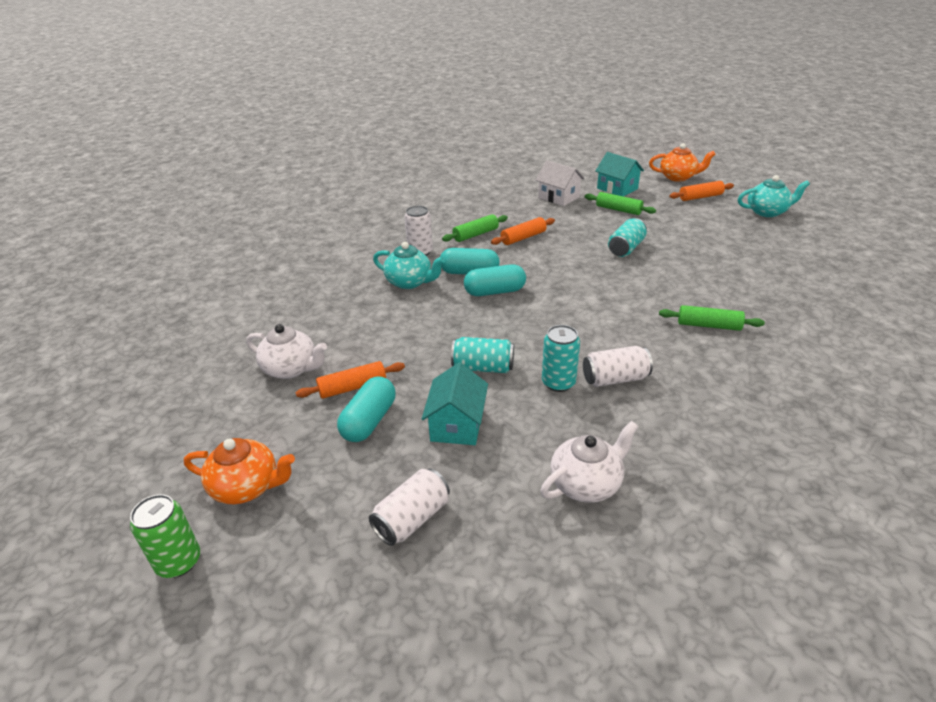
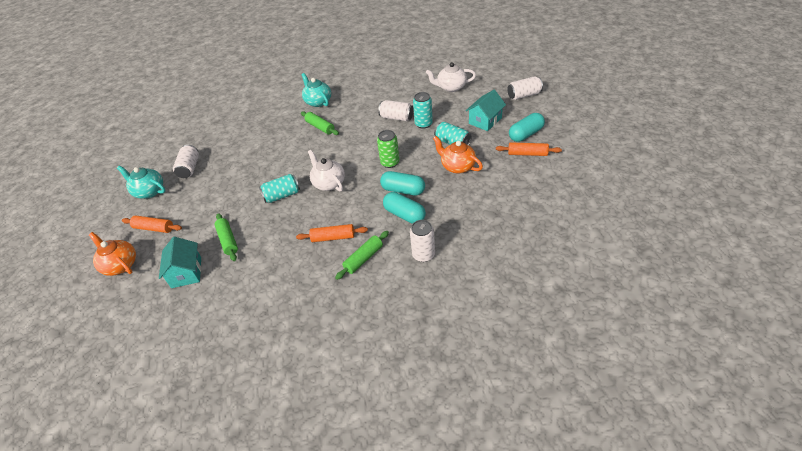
camera: 145 degrees left, 10 degrees up
(178, 562) = (620, 106): green can -> green can (390, 162)
(247, 487) = (591, 124): orange teapot -> orange teapot (457, 166)
(291, 369) = (560, 176): white teapot -> white teapot (328, 183)
(409, 282) = (453, 222): turquoise teapot -> turquoise teapot (318, 102)
(475, 234) = (364, 258): green rolling pin -> green rolling pin turned 45 degrees counterclockwise
(558, 197) = (245, 283): white house -> none
(773, 237) = (189, 168): none -> white can

